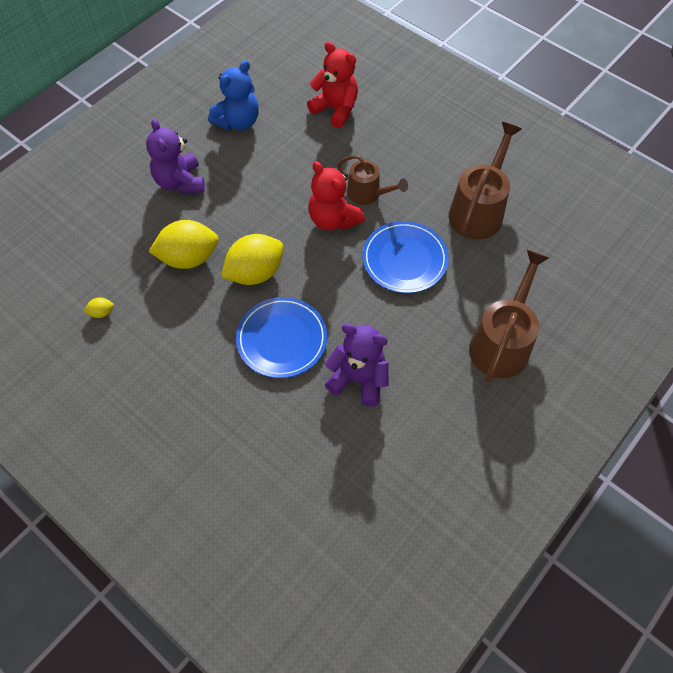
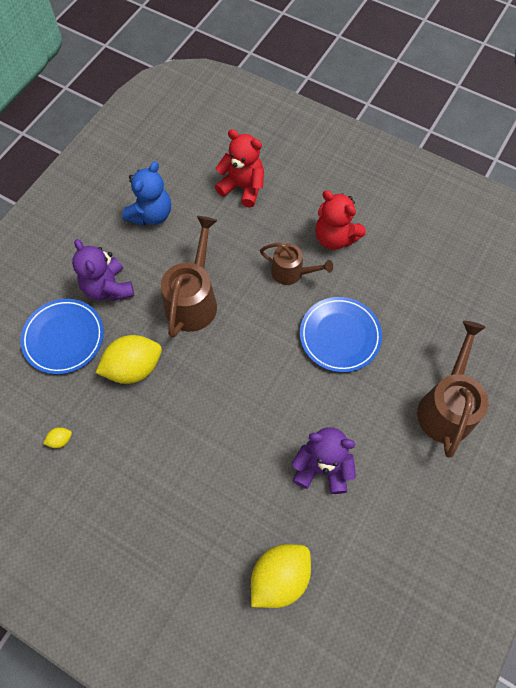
camera: 10 degrees left, 5 degrees up
(255, 273) = (201, 373): yellow lemon -> yellow lemon (279, 577)
(282, 339) = (241, 438): blue plate -> blue plate (64, 338)
(333, 219) = (264, 304): red teddy bear -> red teddy bear (335, 237)
(479, 210) = (398, 273): brown watering can -> brown watering can (193, 299)

